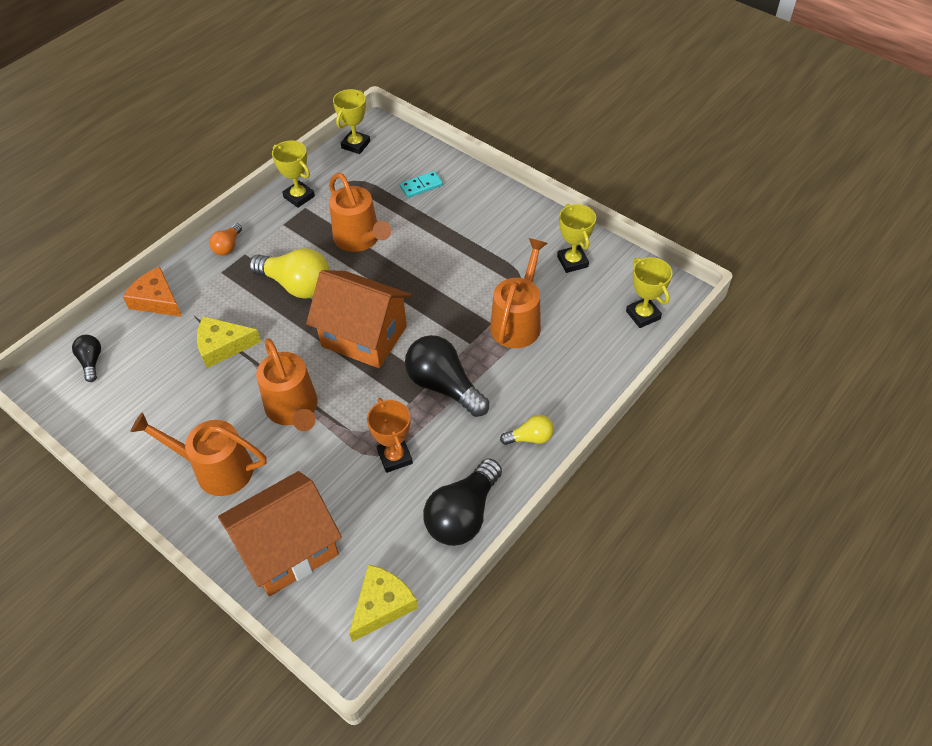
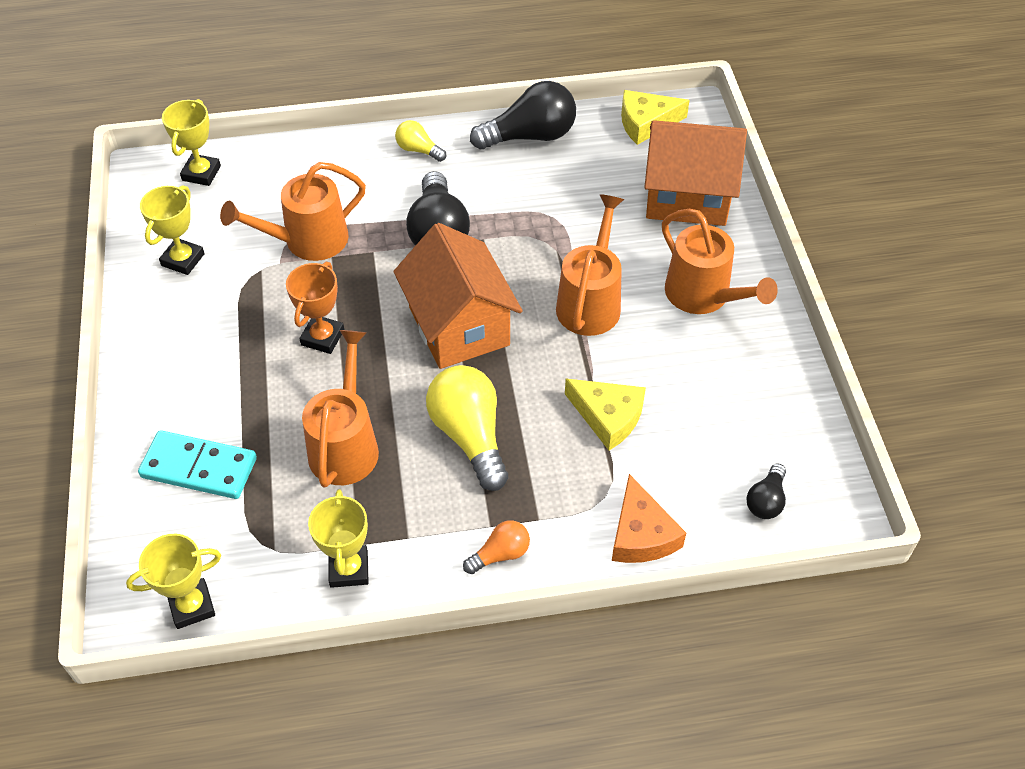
camera: 140 degrees left, 0 degrees up
(395, 457) = (540, 206): orange trophy -> orange trophy (322, 337)
(421, 186) = (199, 468): turquoise domino -> turquoise domino, size x1.68

